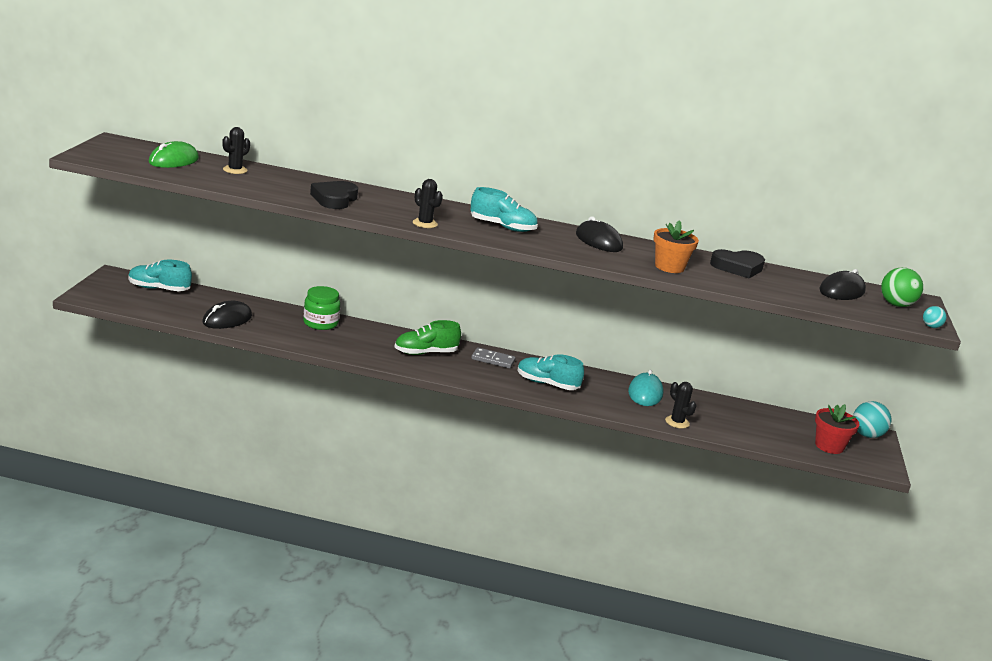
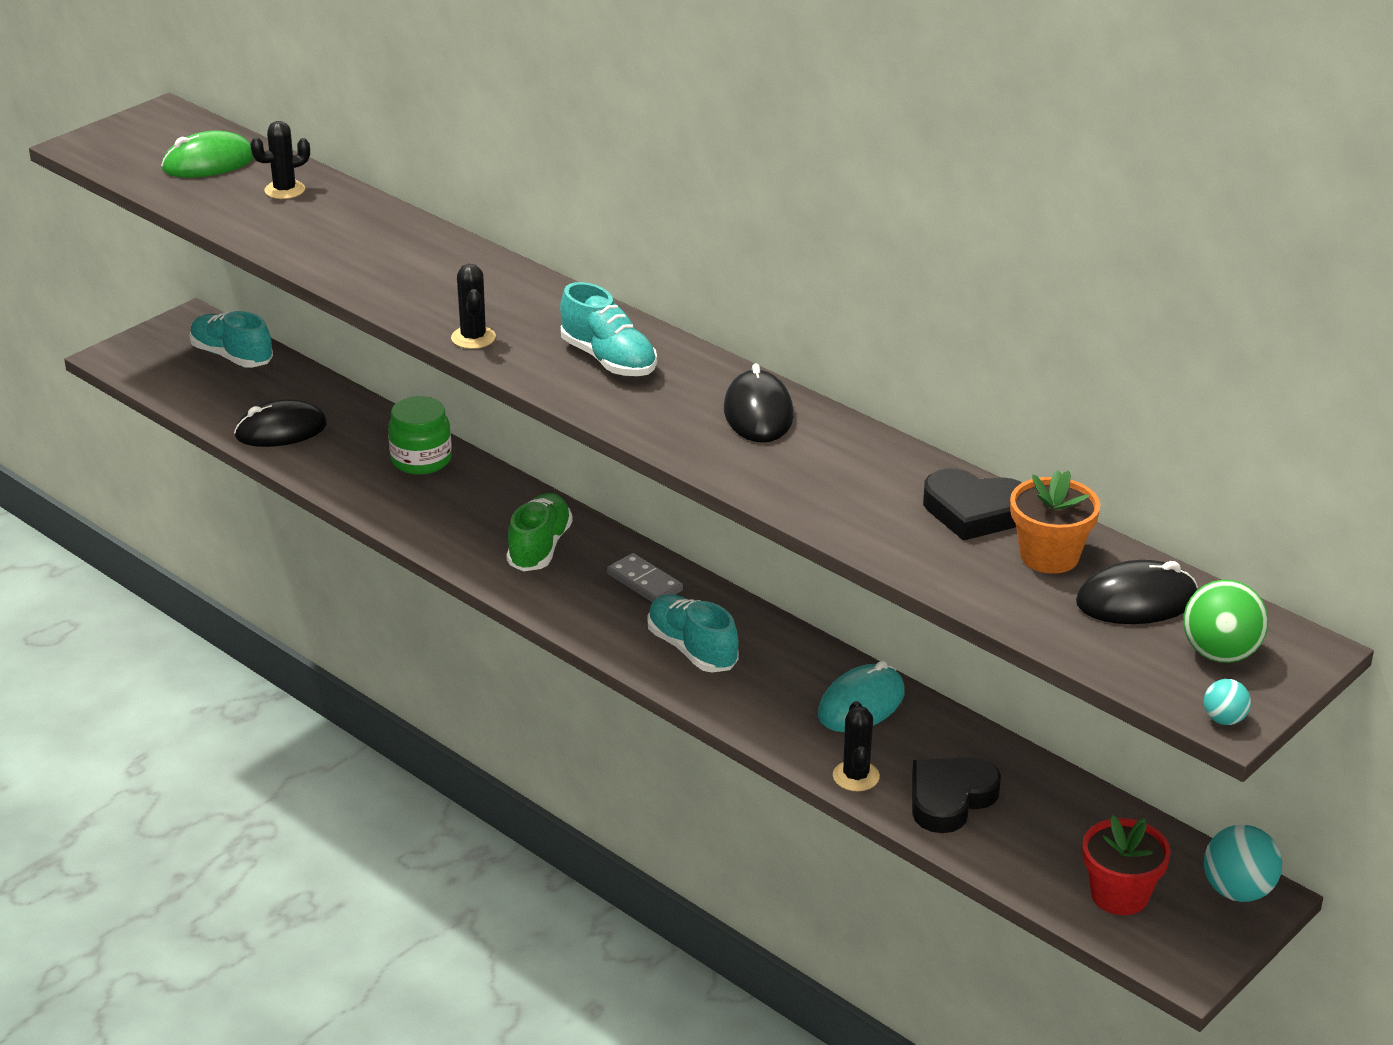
camera: 35 degrees right, 10 degrees up
(334, 199) = (379, 268): black heart -> black heart (950, 799)
(425, 353) = (539, 548): green shoe -> green shoe turned 90 degrees clockwise
(669, 267) = (825, 491): orange flower pot -> orange flower pot (1049, 556)

